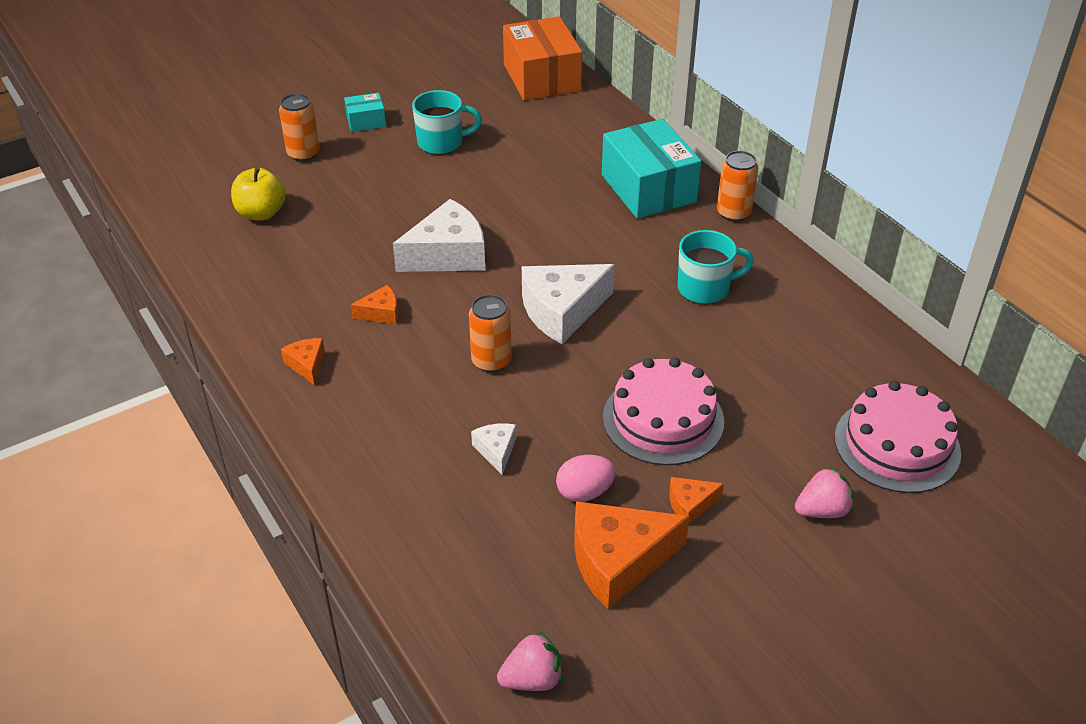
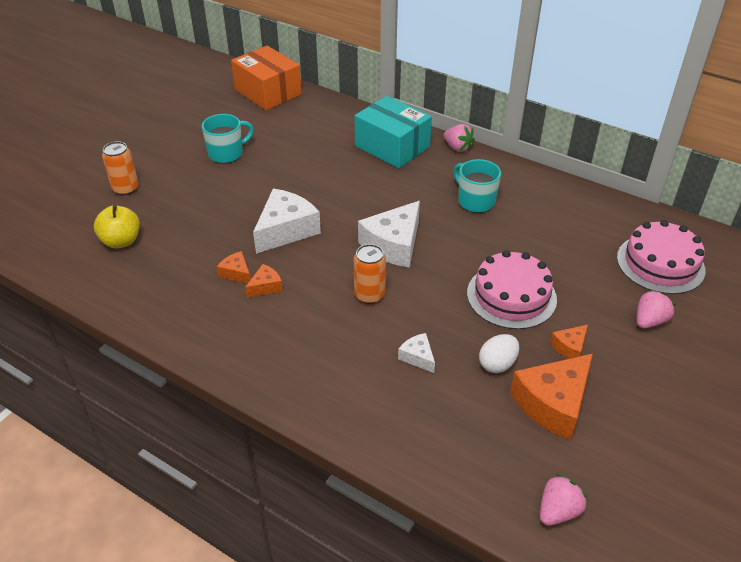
camera: 25 degrees left, 0 degrees up
(307, 365) = (235, 343): orange cheese -> orange cheese (236, 273)
(366, 121) = (159, 153): turquoise box -> none
(584, 492) = (497, 364): pink egg -> white egg
(705, 288) = (475, 201): turquoise mug -> turquoise mug turned 90 degrees counterclockwise
(733, 213) = (457, 147): orange can -> pink strawberry

